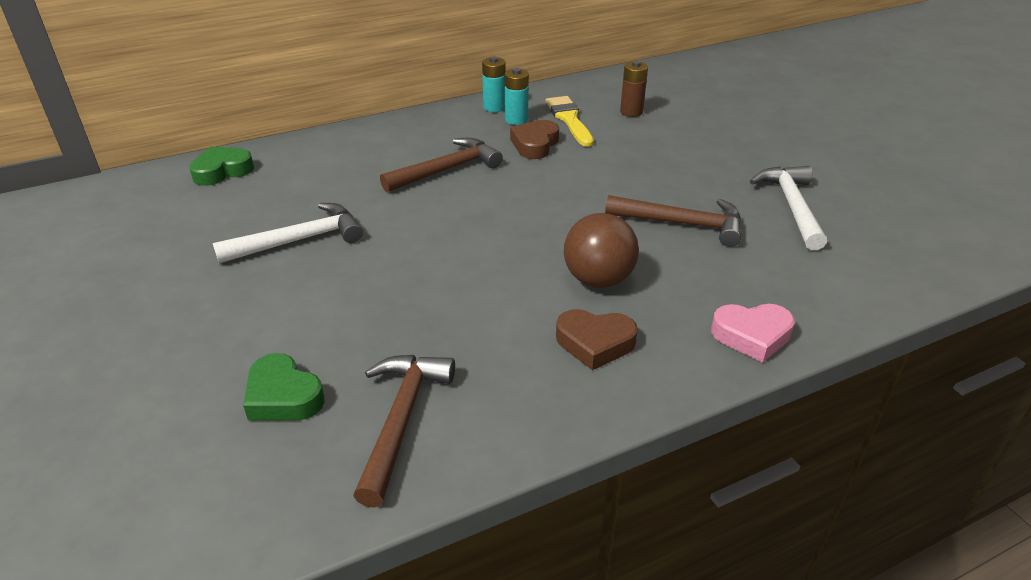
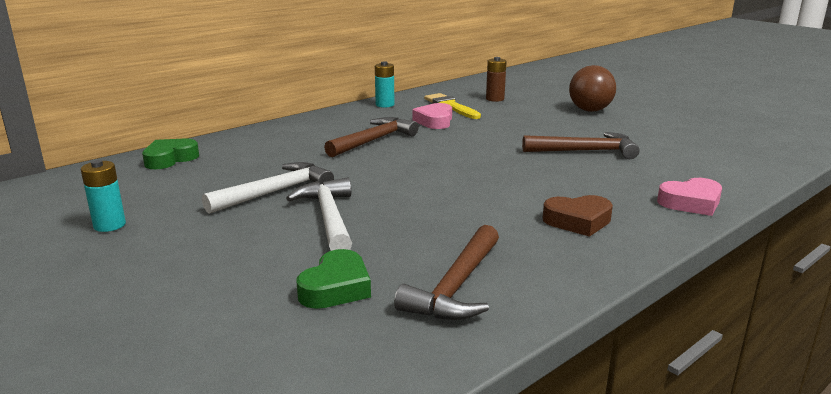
camera: 15 degrees left, 15 degrees down
(283, 396) = (336, 288): green heart -> green heart turned 90 degrees counterclockwise
(401, 420) = (456, 287): brown hammer -> brown hammer turned 150 degrees counterclockwise
(516, 120) = (408, 110): turquoise battery -> turquoise battery (109, 225)
(535, 144) = (435, 121): brown heart -> pink heart
(598, 279) = (549, 186): brown ball -> brown ball (590, 110)
(791, 206) = (655, 135): white hammer -> white hammer (328, 217)

